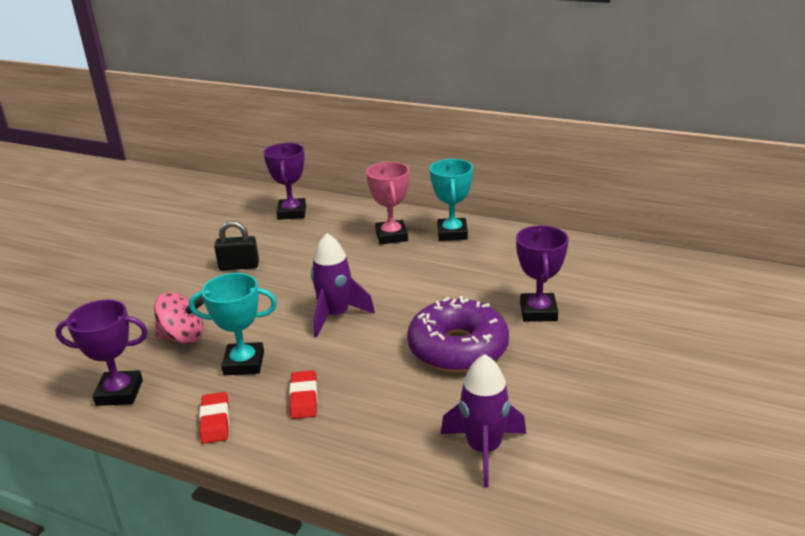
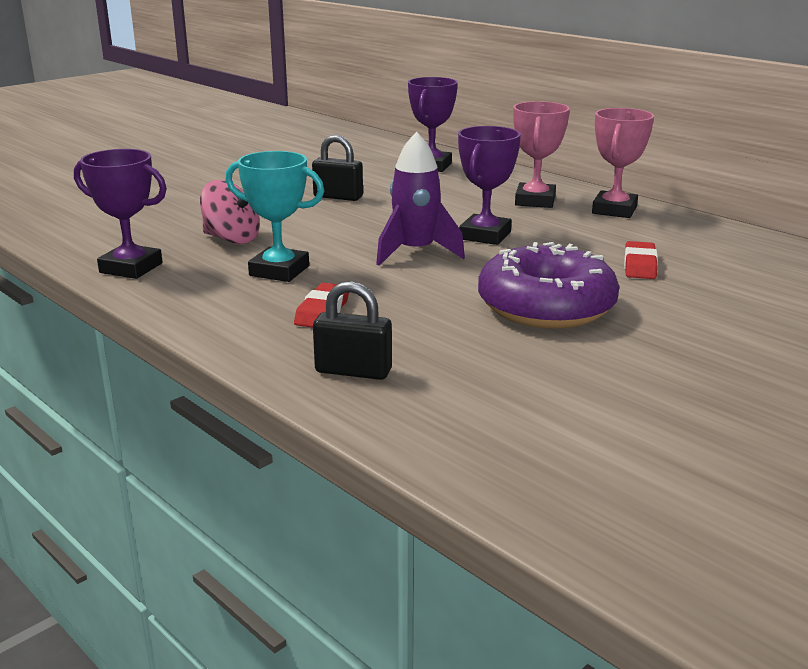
camera: 20 degrees right, 5 degrees down
(215, 421) = (209, 309): red eraser -> red eraser (640, 265)
(362, 453) = (353, 371): none -> black padlock
(452, 233) = (614, 210): turquoise trophy -> pink trophy
(484, 450) = (510, 403): purple rocket -> none
(538, 312) = (680, 295): purple trophy -> purple trophy (485, 235)

